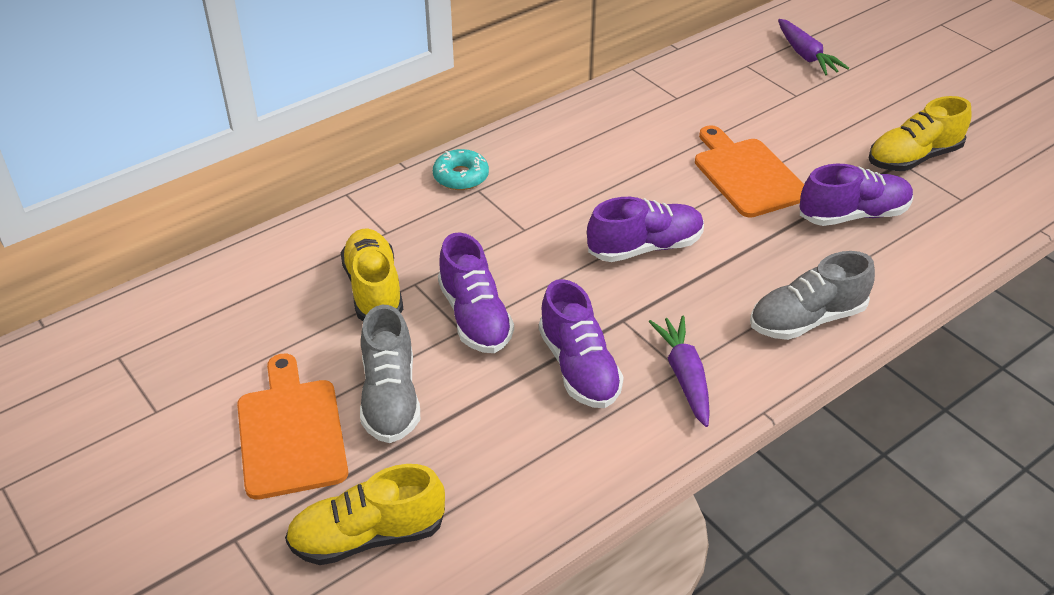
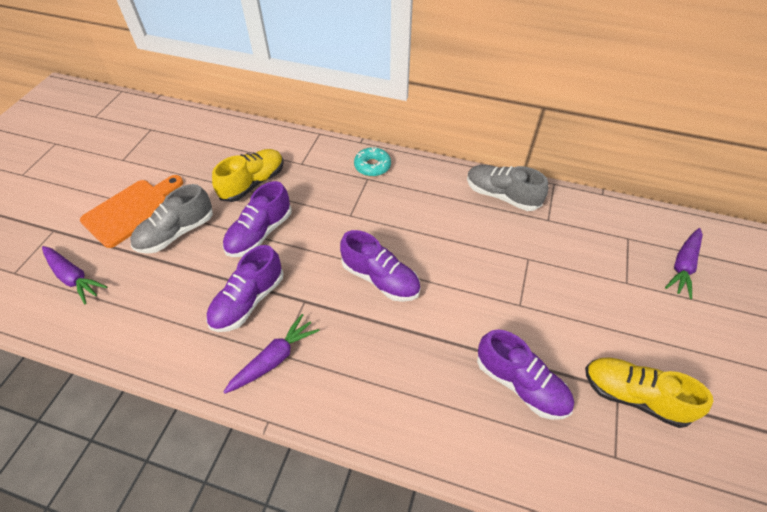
camera: 55 degrees right, 10 degrees up
(368, 536) = (74, 277): yellow shoe -> purple carrot
(747, 175) = (504, 297): orange cutting board -> none
(806, 319) = (379, 406): grey shoe -> grey shoe (501, 195)

